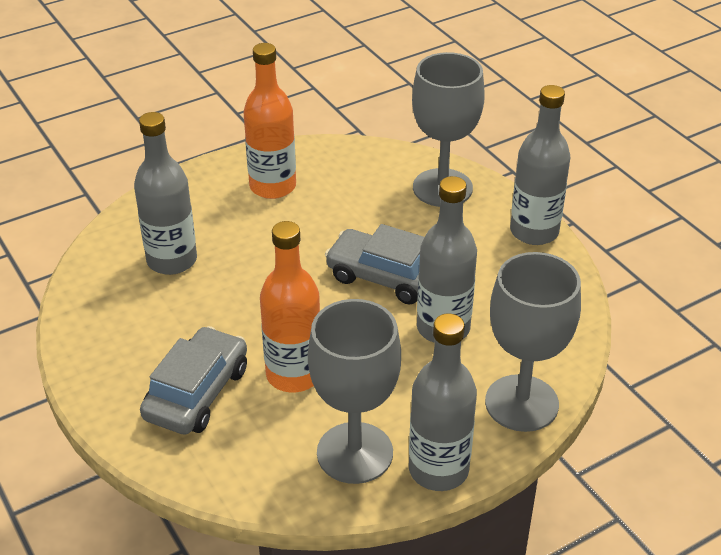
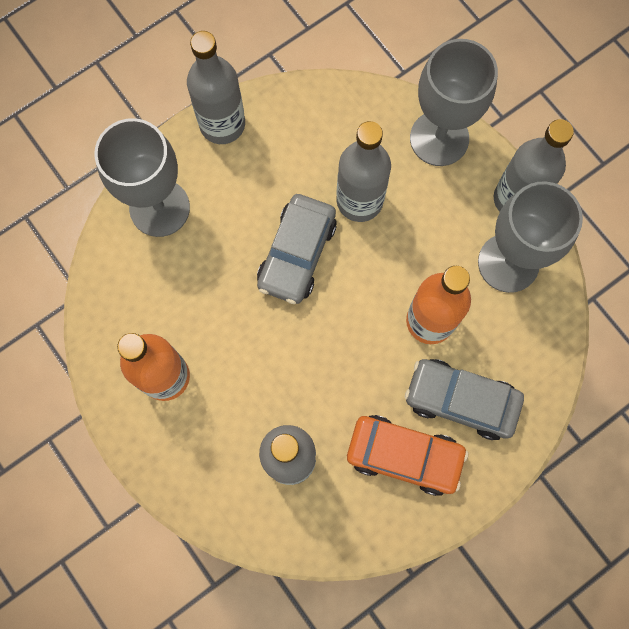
camera: 95 degrees left, 35 degrees up
(150, 342) = (404, 456): none -> orange car

